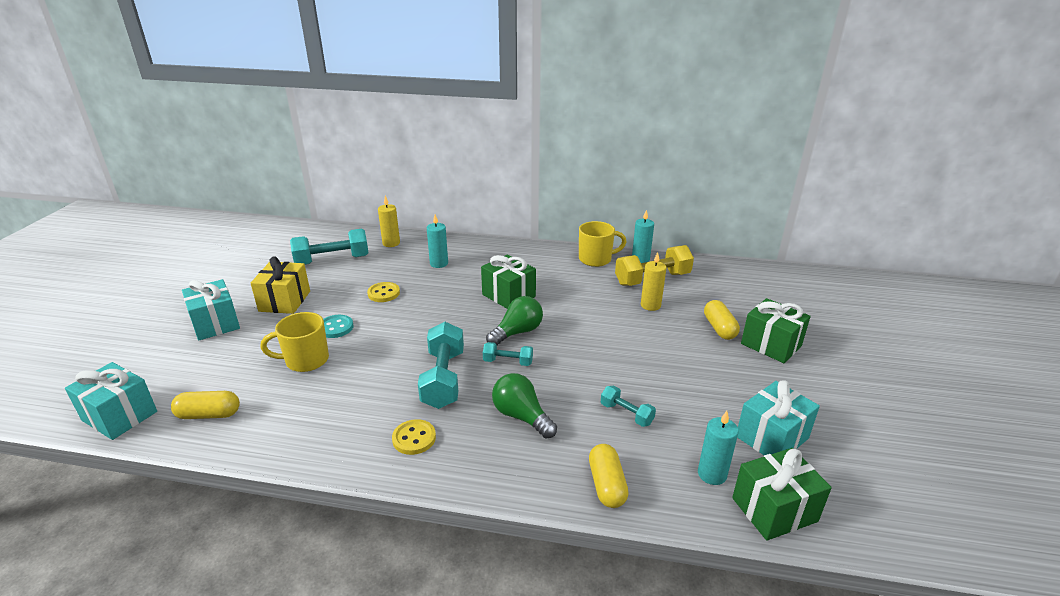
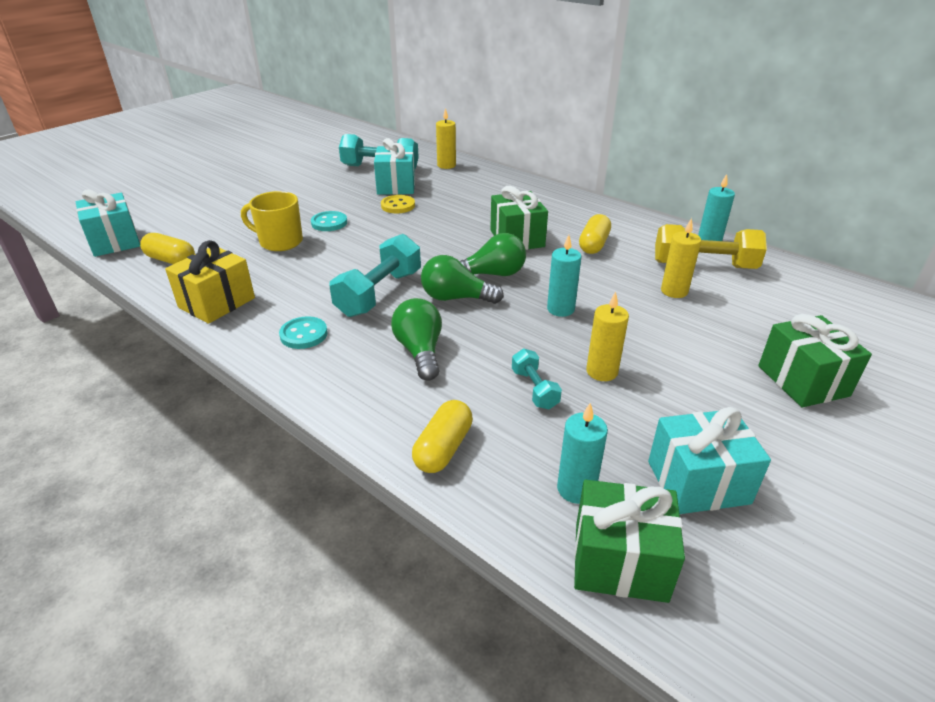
camera: 30 degrees right, 5 degrees up
(215, 323) = (241, 194): turquoise gift -> turquoise gift (396, 186)
(285, 301) = (309, 191): yellow gift -> yellow gift (217, 303)
(414, 438) = (304, 334): yellow button -> turquoise button
(439, 263) = (474, 193): turquoise candle -> turquoise candle (560, 309)
(508, 362) = (456, 298): turquoise dumbbell -> green light bulb
(596, 259) = (651, 228): yellow mug -> none
(657, 383) = (602, 371): none -> yellow candle
(719, 328) = (744, 340): yellow capsule -> yellow capsule (593, 244)

